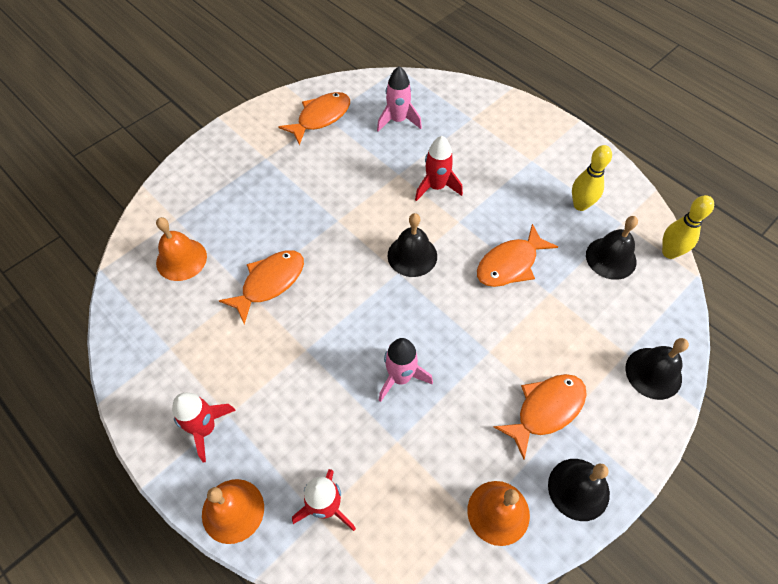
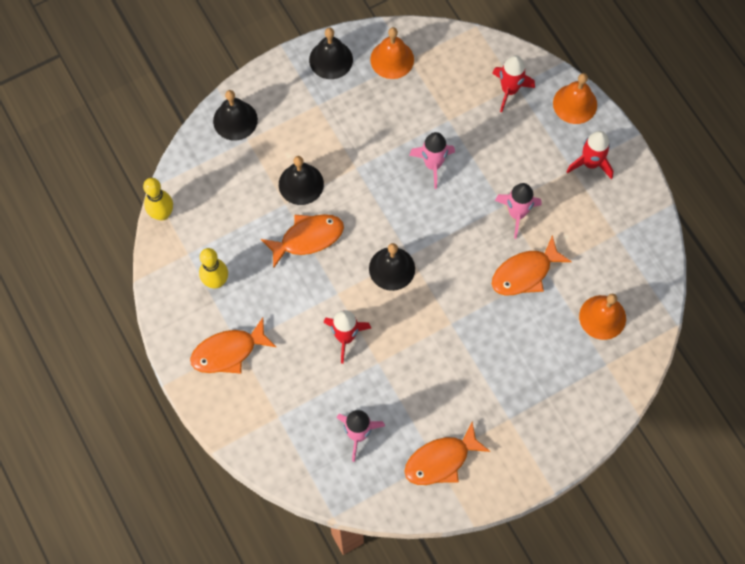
camera: 165 degrees left, 10 degrees up
(288, 343) = (517, 214): none -> pink rocket
(546, 410) = (330, 114): orange fish -> orange fish (228, 352)
(611, 258) = (216, 222): black bell -> black bell (301, 184)

